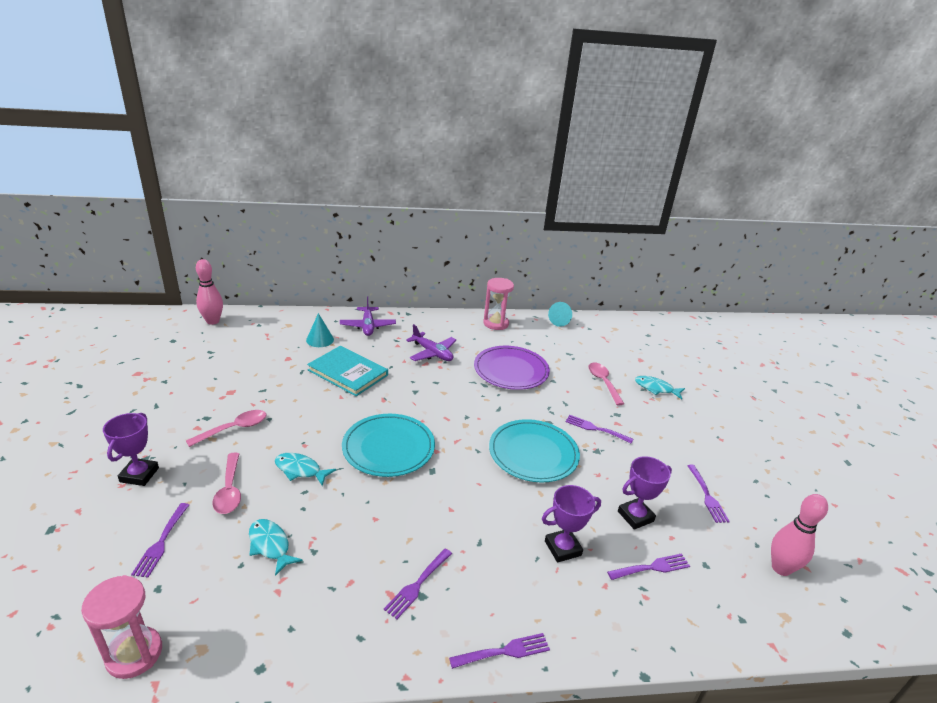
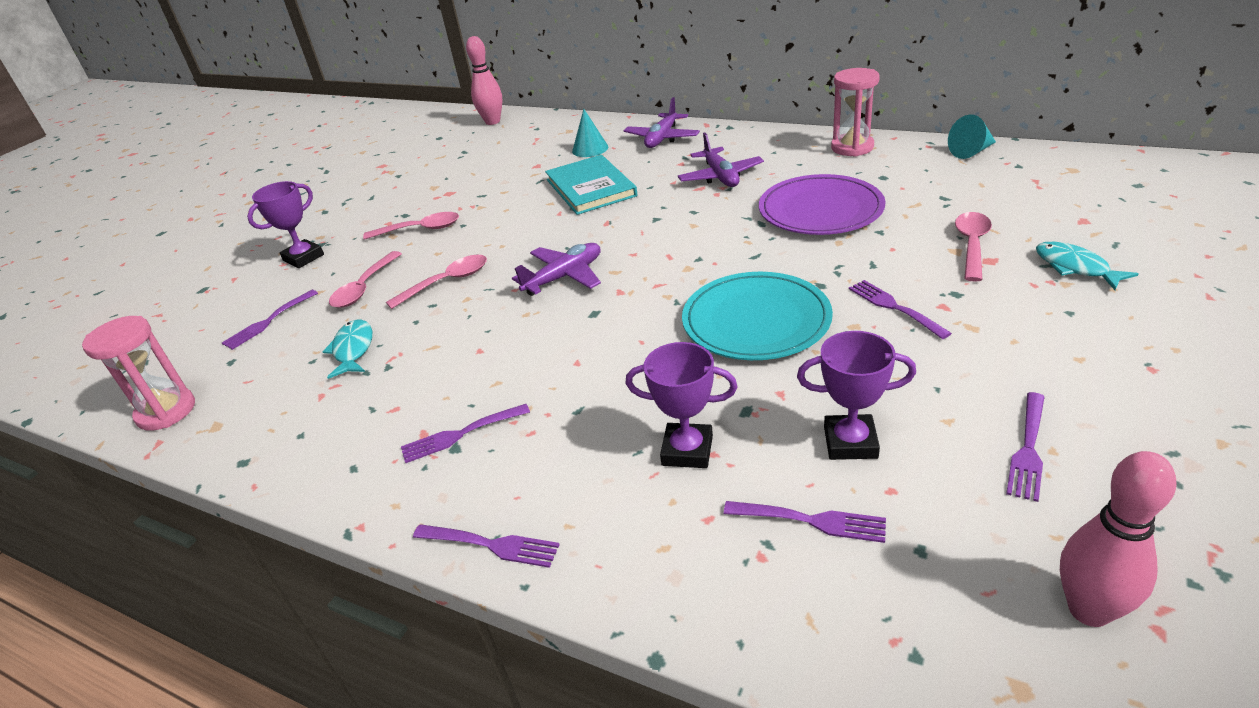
camera: 40 degrees right, 5 degrees up
(300, 470) = (447, 282): turquoise fish -> pink spoon
(388, 447) = (564, 277): turquoise plate -> purple plane

